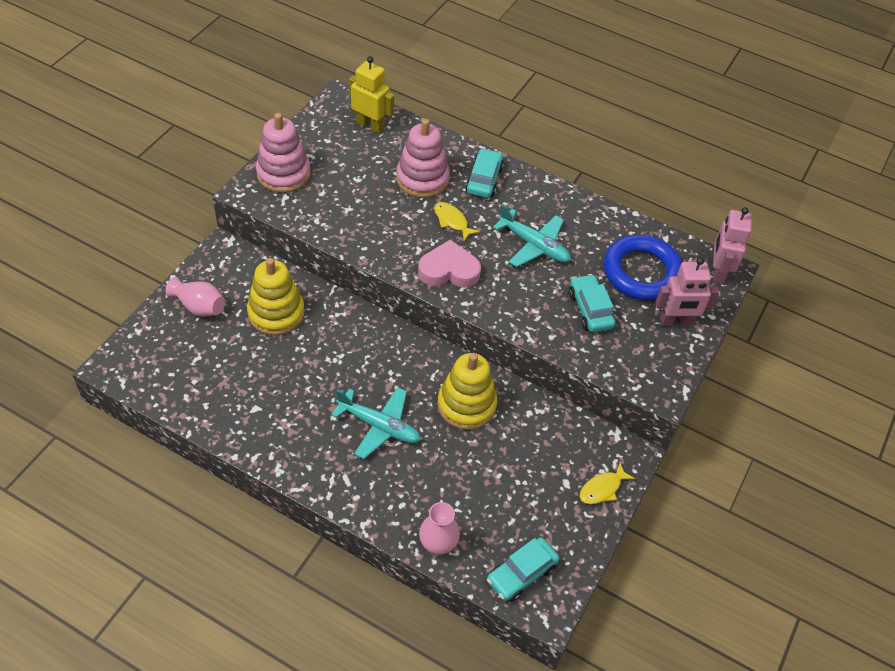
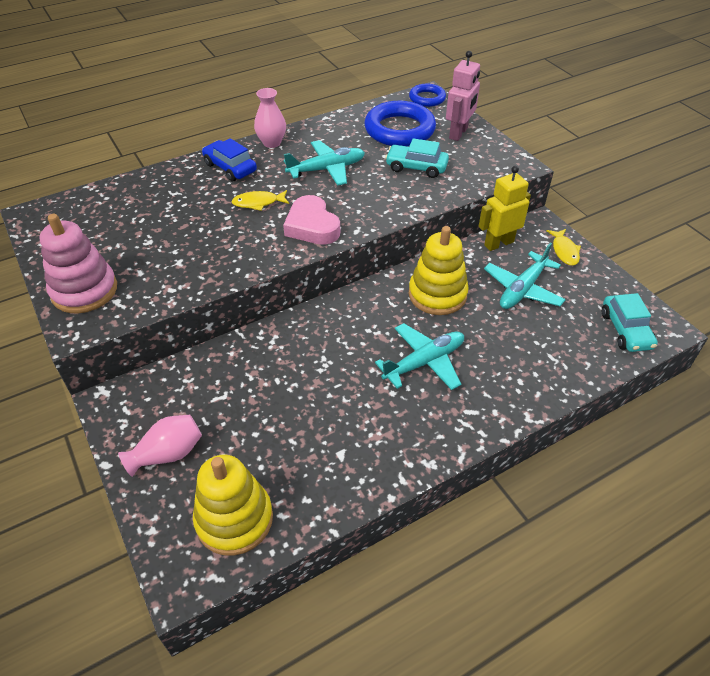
camera: 55 degrees left, 5 degrees down
(276, 313) = (232, 388): yellow stacking toy -> yellow stacking toy (234, 519)
(370, 125) = (91, 208): yellow robot -> yellow robot (498, 243)
(422, 179) = (192, 201): pink stacking toy -> none
(438, 544) = (574, 372): pink vase -> pink vase (272, 143)
(449, 270) = (312, 226): pink heart -> pink heart turned 60 degrees counterclockwise
(484, 180) = (230, 167): turquoise car -> blue car
(519, 470) = (522, 289): none -> turquoise plane
(718, 272) = (427, 98): pink robot -> blue ring

